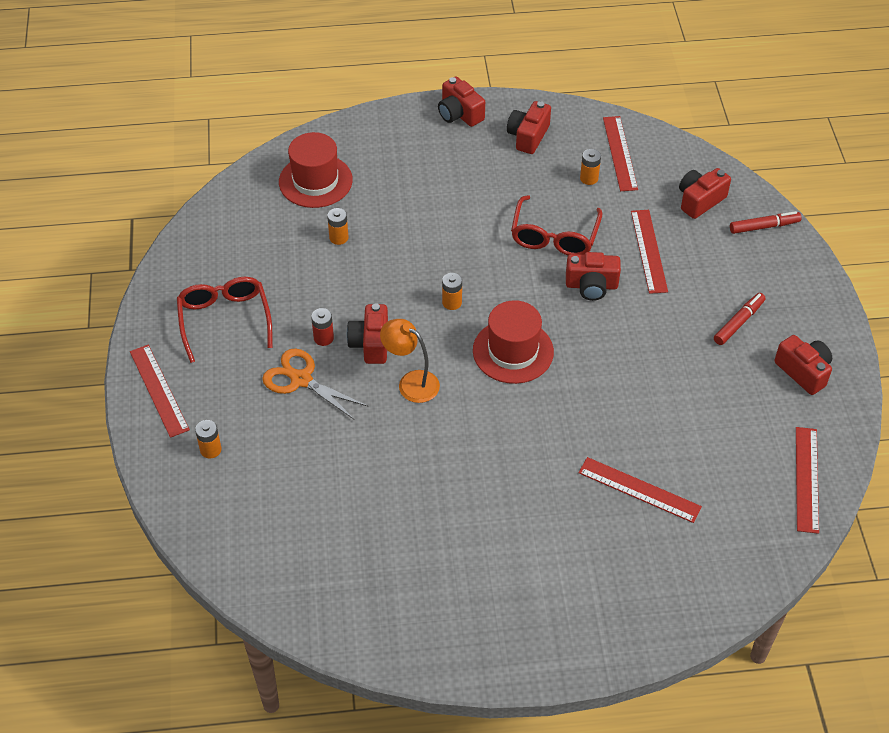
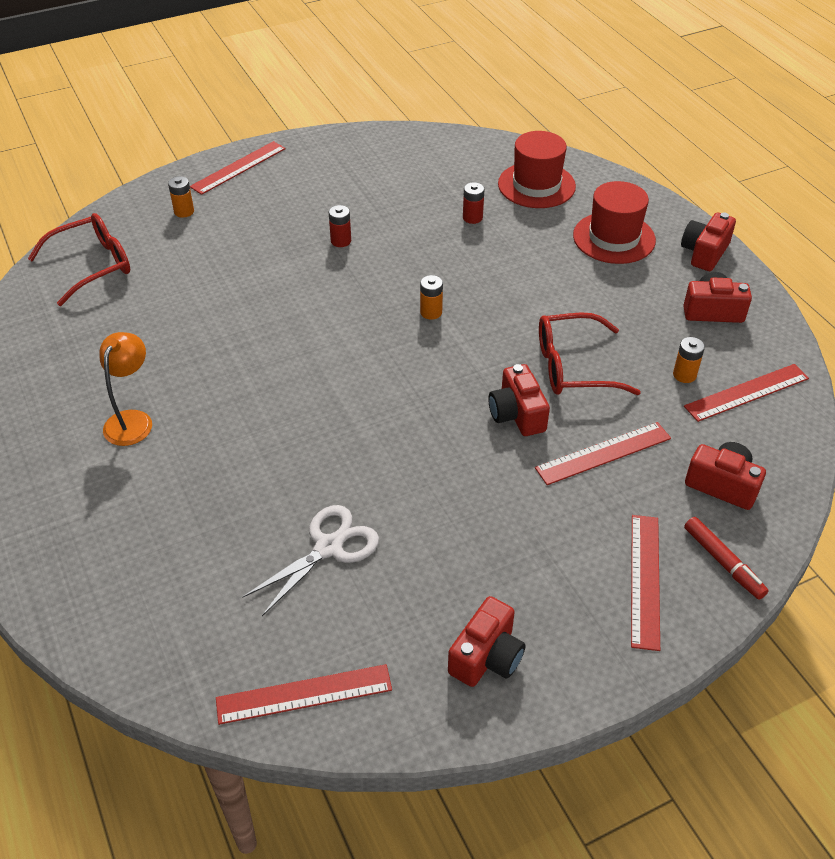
camera: 70 degrees right, 5 degrees down
(224, 320) = (333, 180): red glasses -> red glasses (93, 265)
(301, 379) = (284, 240): orange scissors -> none
(339, 238) = (472, 218): orange battery -> red battery
(371, 343) = (348, 271): red camera -> none
(411, 382) = (311, 310): orange lamp -> orange lamp (132, 420)
(513, 351) = (387, 373): red hat -> red hat (614, 238)
(639, 489) = (233, 522): red ruler -> red ruler (645, 580)
(683, 434) = (329, 547): none -> white scissors
(739, 322) = (536, 567): red marker -> none

